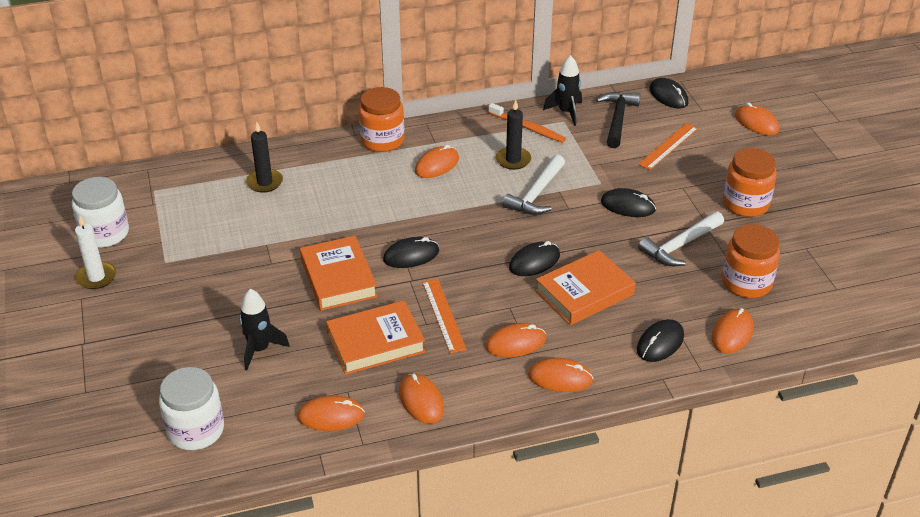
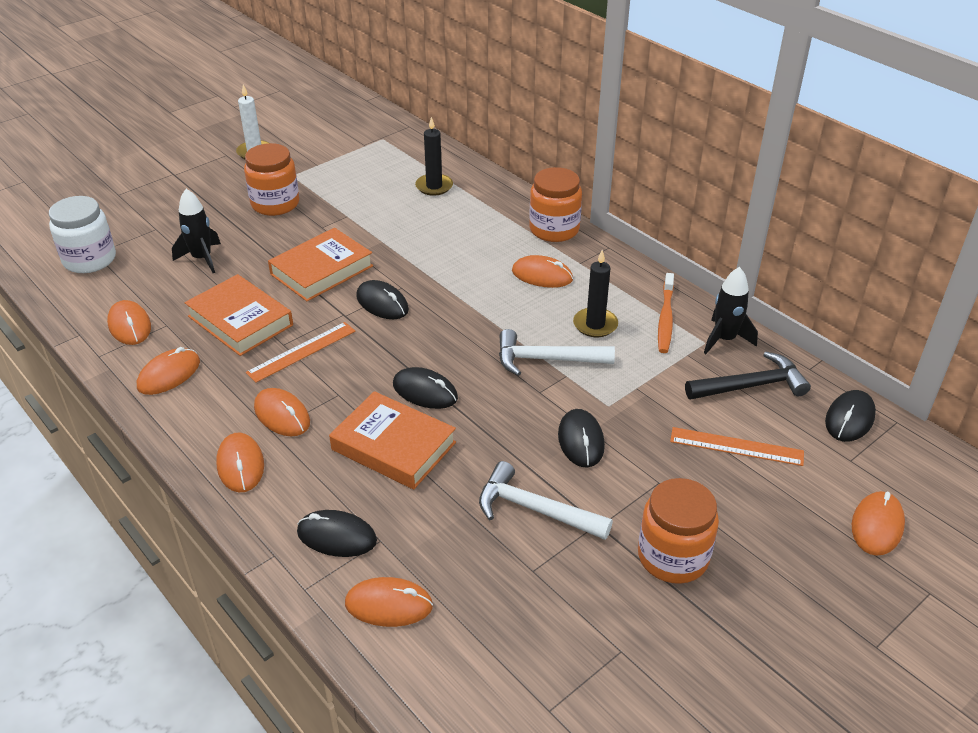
camera: 65 degrees right, 0 degrees up
(105, 233) = (311, 137): white jar -> none
(746, 283) = (500, 597): orange jar -> orange jar (275, 204)

